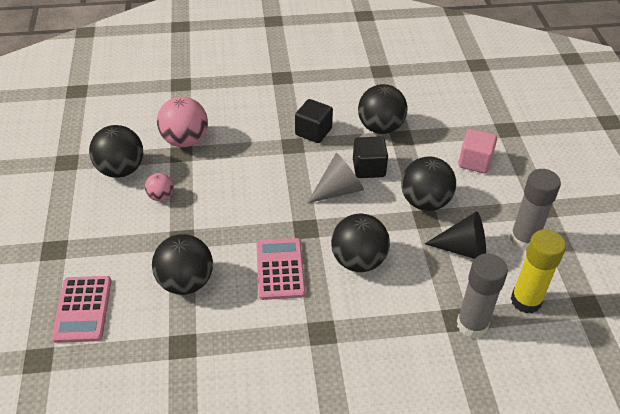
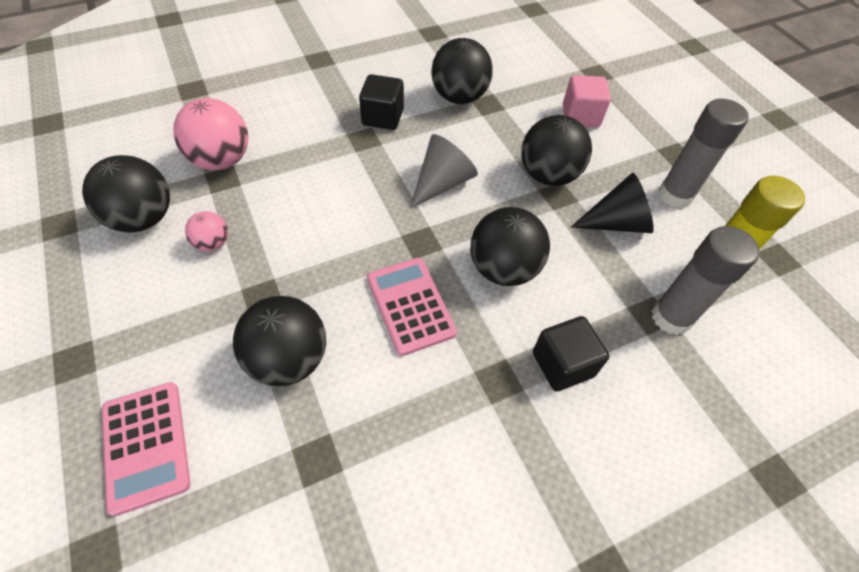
camera: 20 degrees left, 10 degrees up
(369, 168) = (466, 148): black cube -> black cube (562, 364)

